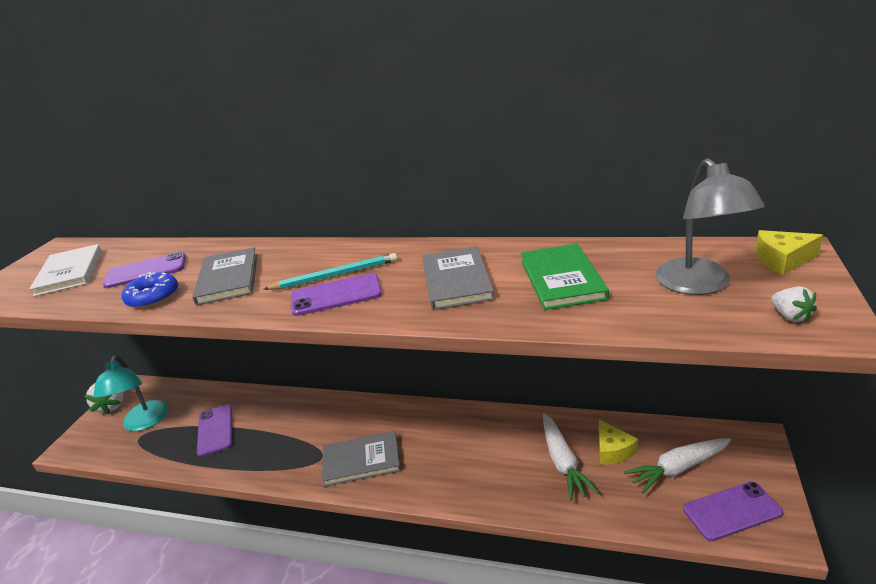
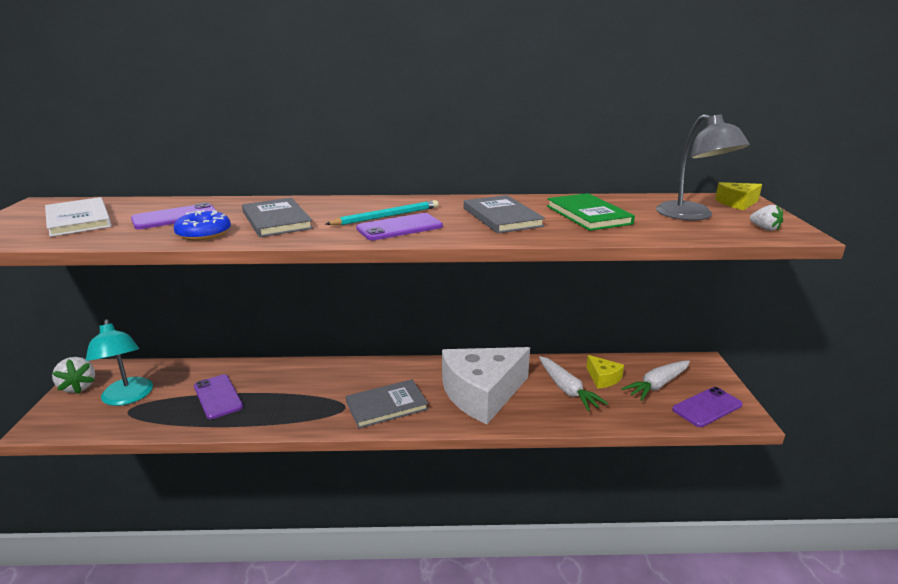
camera: 20 degrees left, 5 degrees down
(465, 457) = (482, 394): none -> white cheese

